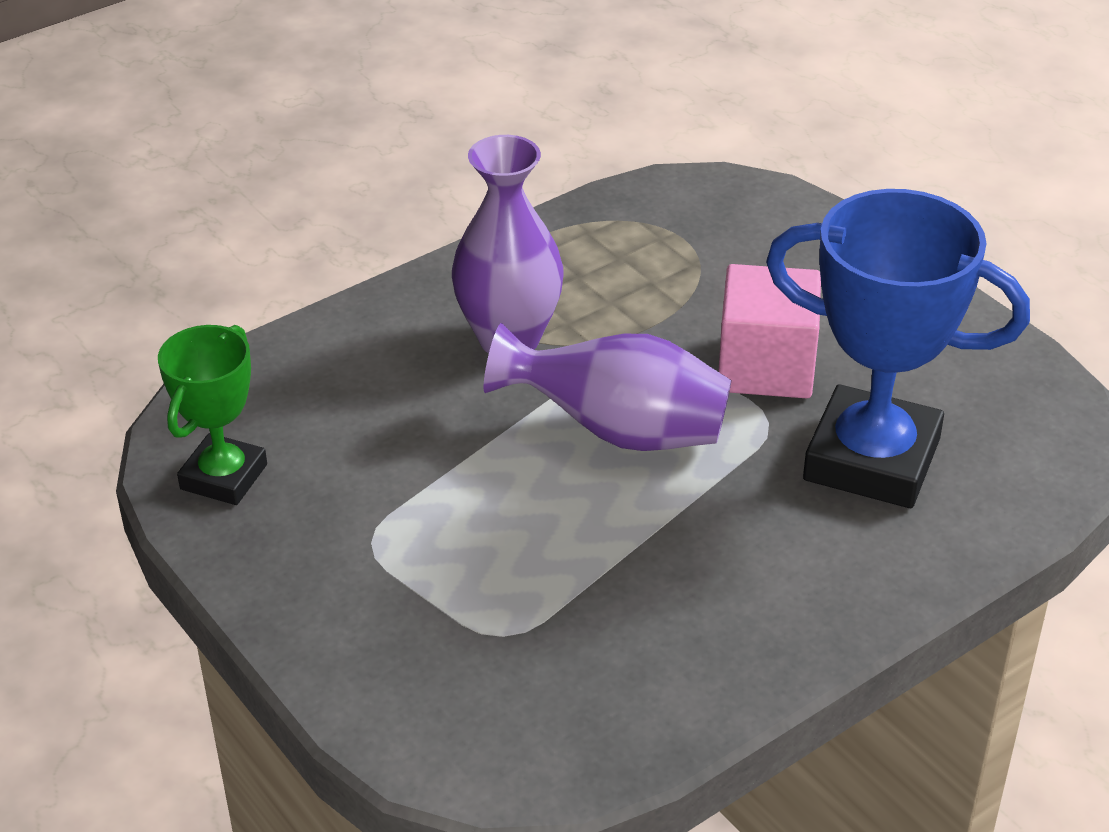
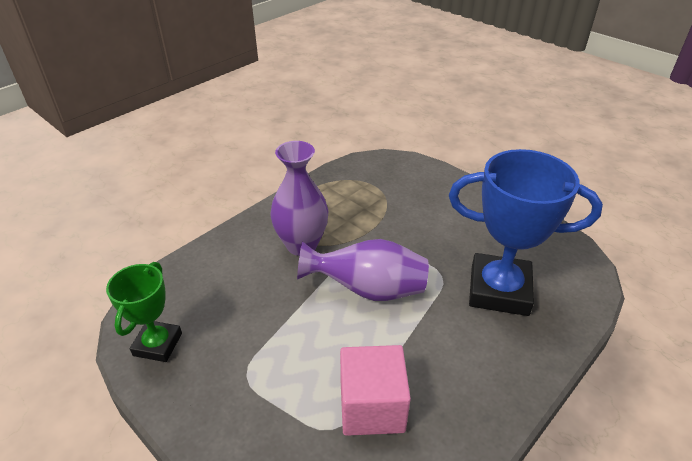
camera: 10 degrees left, 0 degrees up
(766, 367) = (431, 245): pink cube -> pink cube (372, 406)

